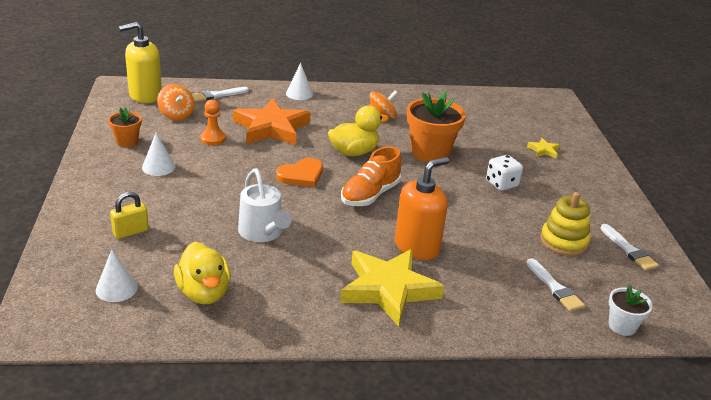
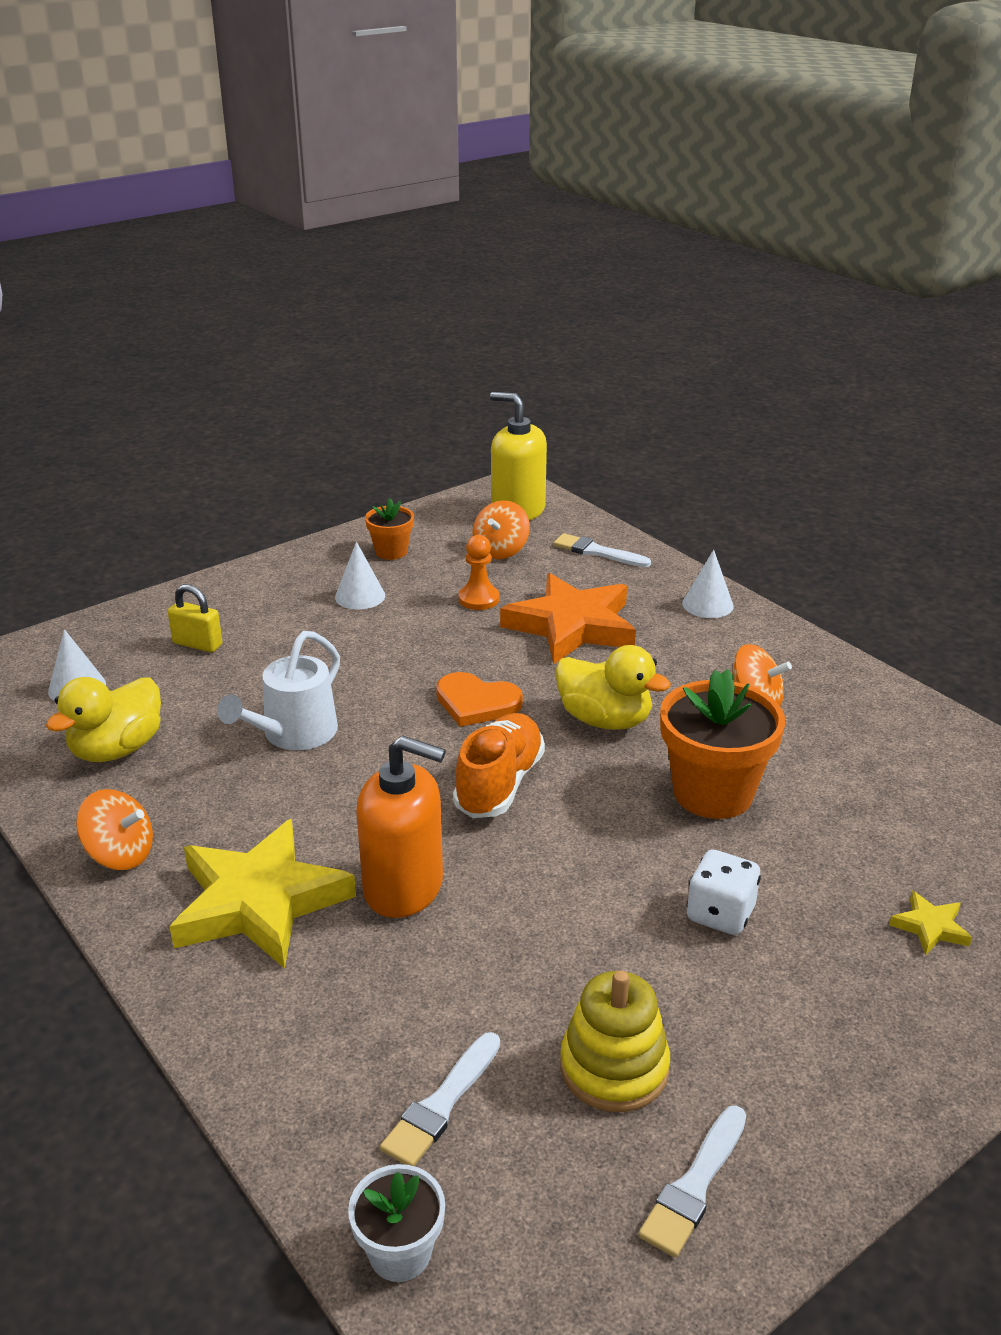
camera: 60 degrees right, 0 degrees up
(305, 321) = (120, 854): none -> orange spinning top
(370, 195) = (499, 784): orange shoe -> orange shoe turned 105 degrees clockwise

